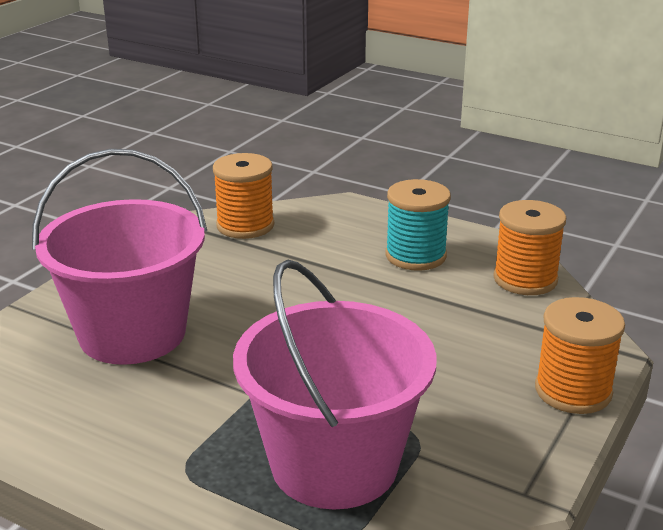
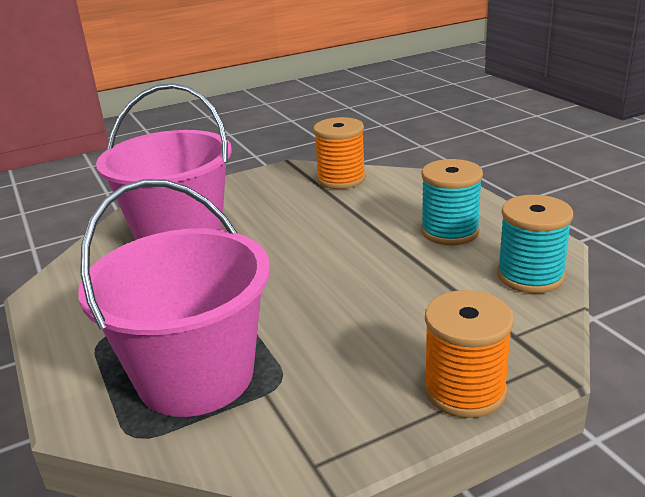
camera: 35 degrees right, 0 degrees up
(525, 279) = (530, 276): orange spool -> turquoise spool

